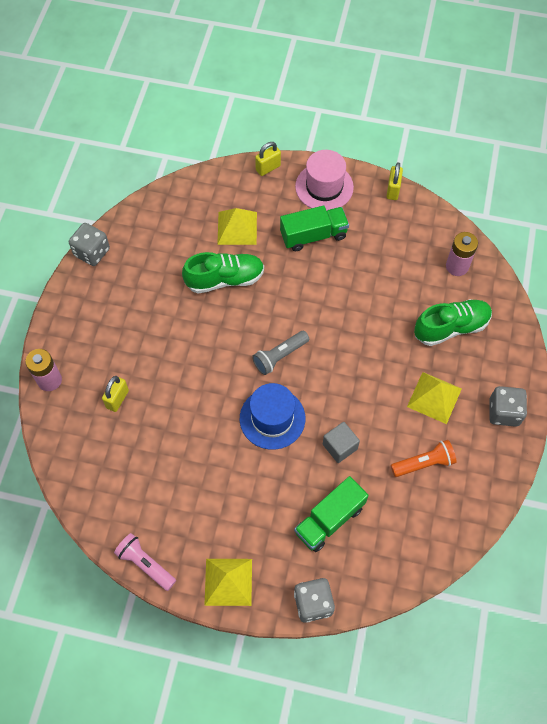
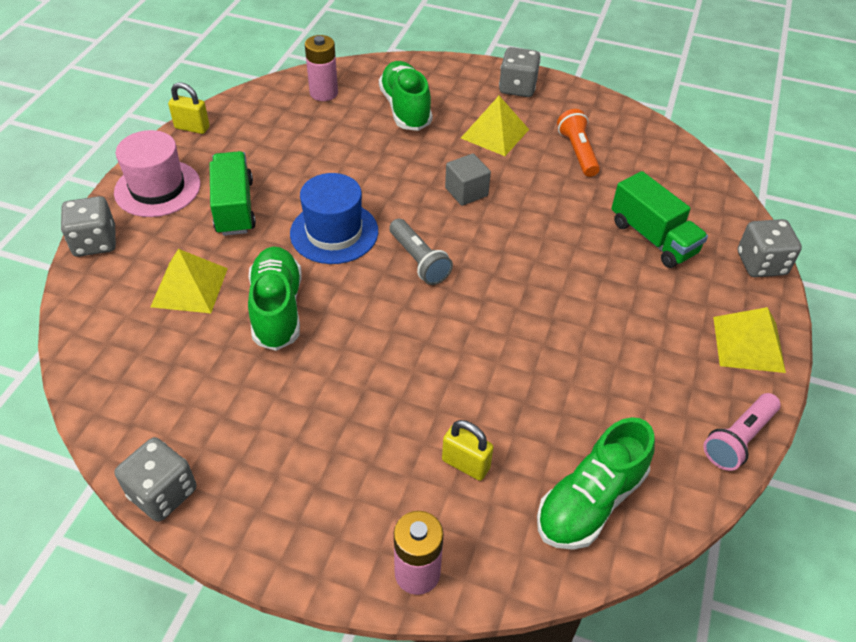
camera: 85 degrees left, 15 degrees down
(96, 469) = (590, 501): none -> green shoe
(268, 168) = (95, 242): yellow padlock -> grey dice
(272, 418) = (512, 277): blue hat -> blue hat (334, 232)
(340, 446) = (555, 218): grey cube -> grey cube (466, 192)

